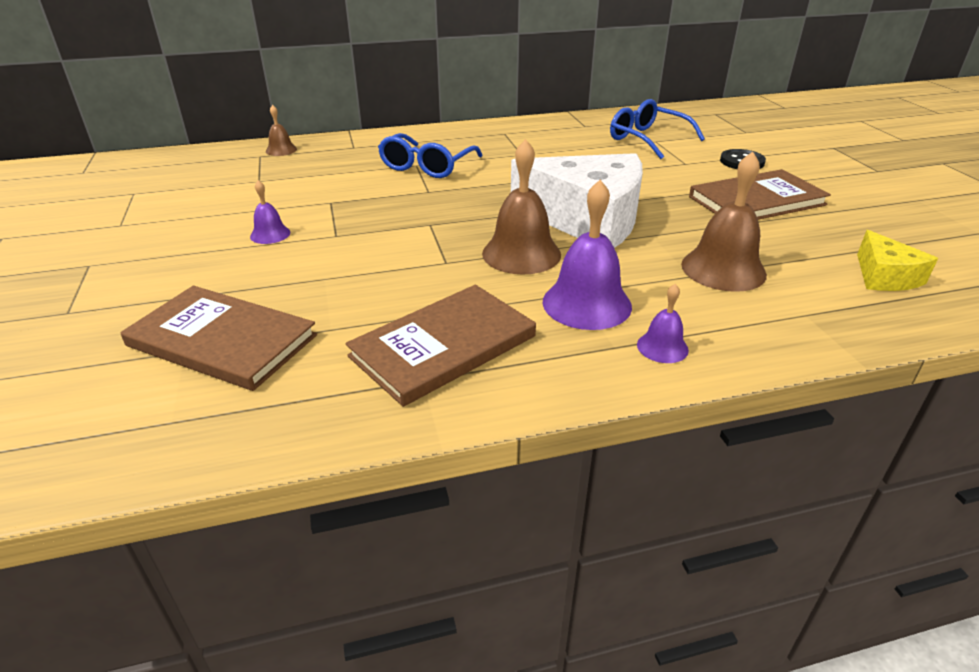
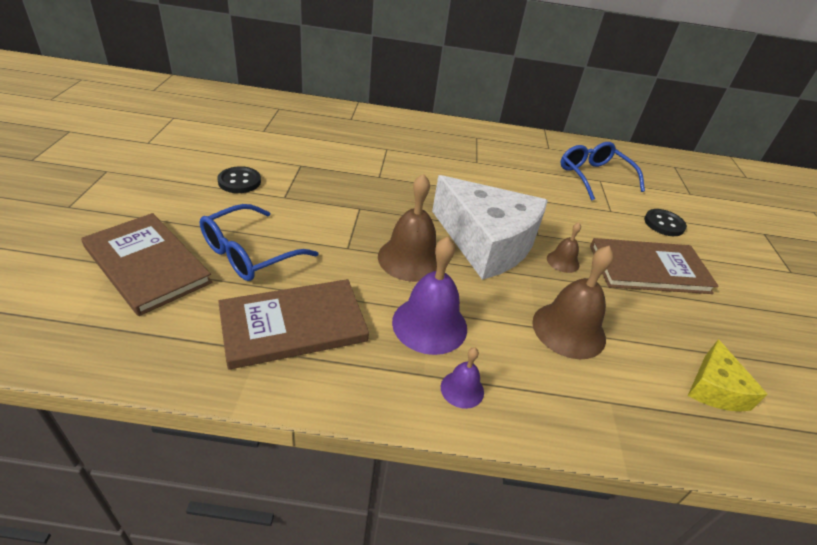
camera: 15 degrees right, 5 degrees up
(270, 234) = (239, 181): purple bell -> black button
(281, 150) = (297, 107): brown bell -> brown bell (563, 261)
(426, 166) = (393, 153): blue glasses -> blue glasses (249, 254)

